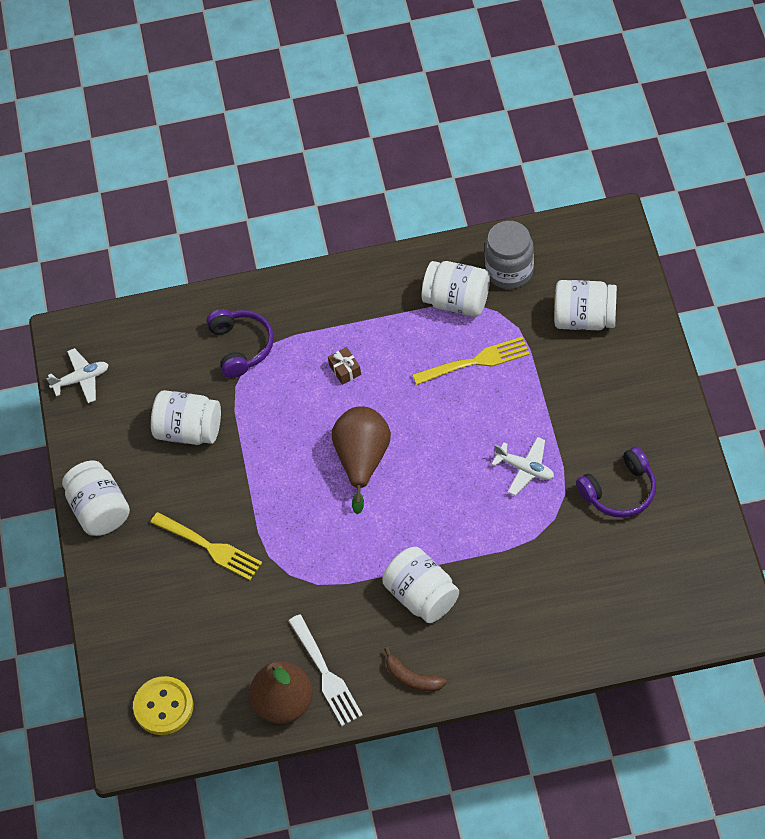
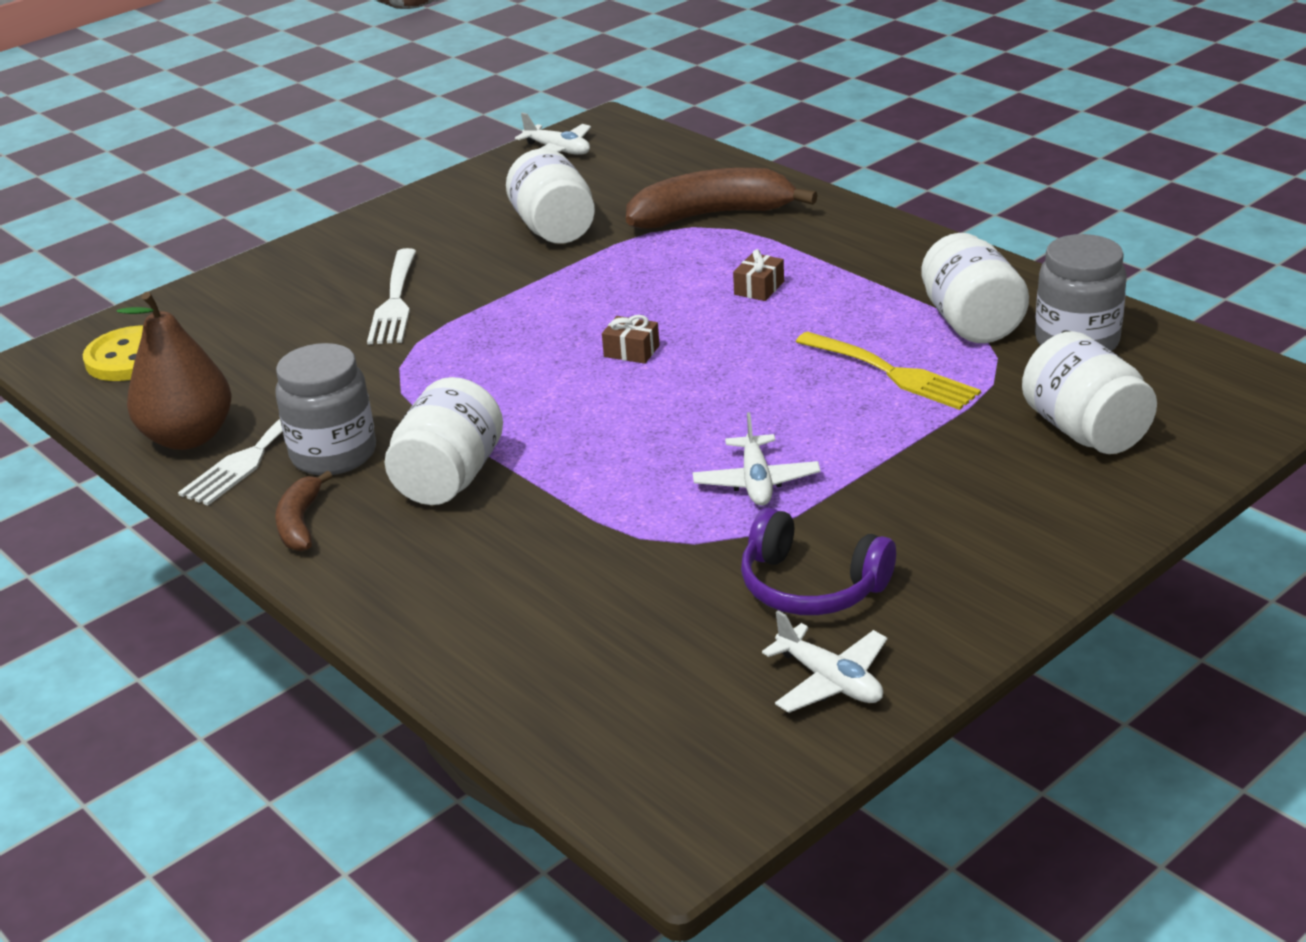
camera: 55 degrees right, 25 degrees down
(99, 510) = (389, 221): white jar -> none
(210, 547) = (395, 302): yellow fork -> white fork
(241, 346) = (712, 215): purple headphones -> brown banana
(357, 639) = (334, 454): none -> grey jar
(362, 460) = (631, 351): brown pear -> brown gift
(687, 520) = (830, 681): none -> white plane

